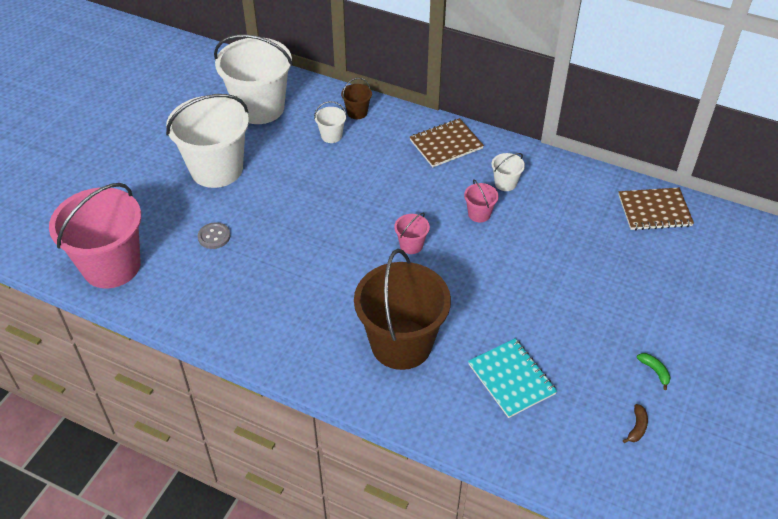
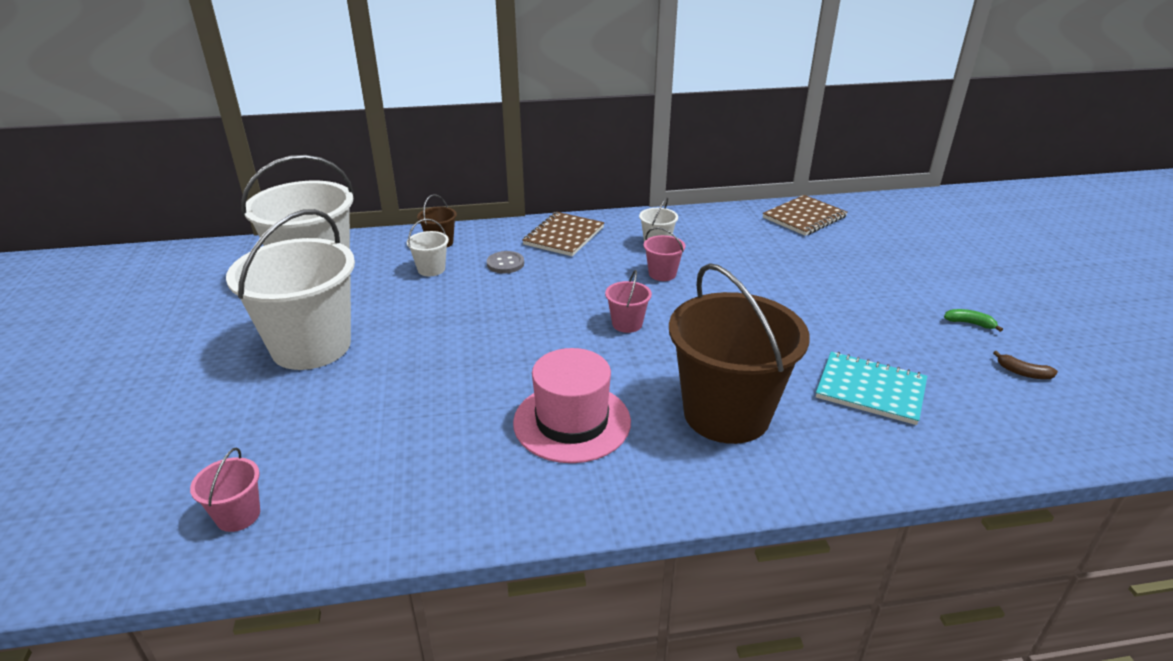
camera: 35 degrees left, 15 degrees down
(111, 266) = (238, 515): pink bucket -> pink bucket, size x0.41
(214, 236) = (374, 413): grey button -> grey button (505, 264)
(309, 300) = (572, 422): none -> pink hat
(637, 427) = (1023, 373): brown banana -> brown banana turned 135 degrees clockwise

